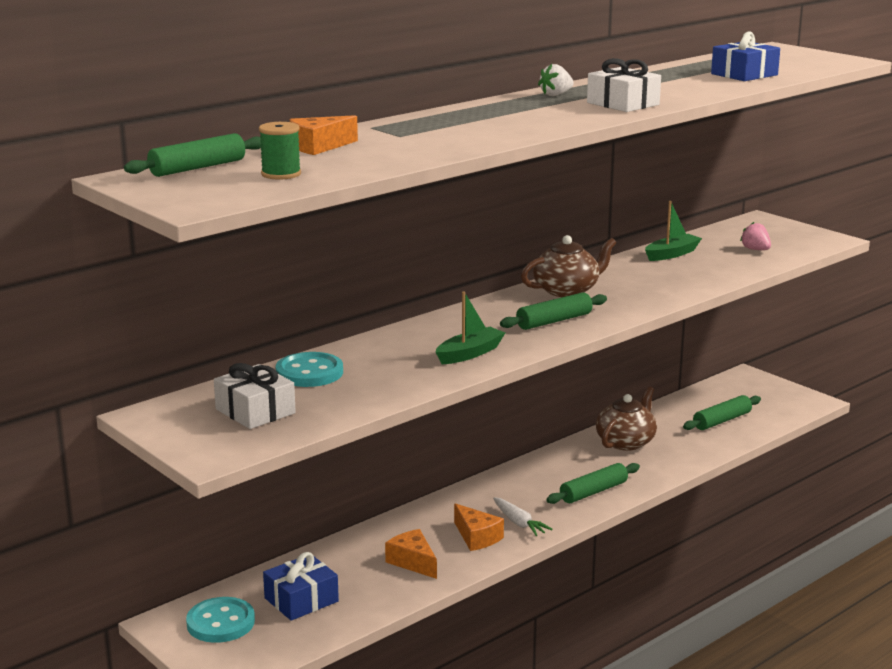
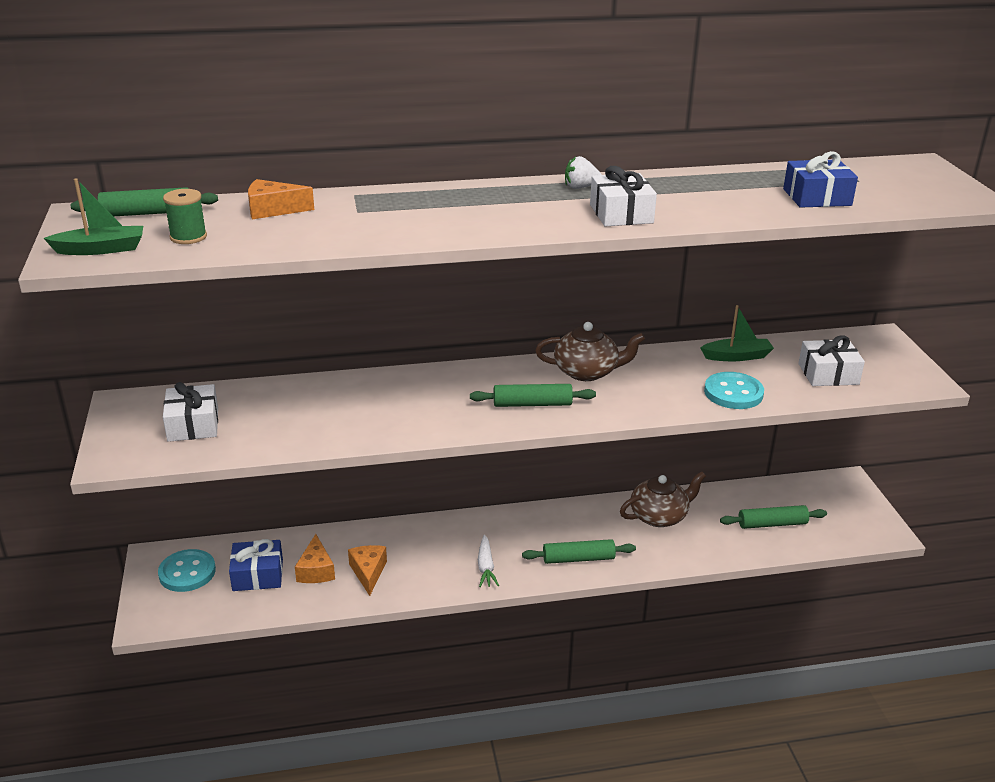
camera: 30 degrees right, 10 degrees up
(309, 373) = (277, 398): turquoise button -> turquoise button (733, 393)
(469, 353) = (418, 418): green boat -> green boat (101, 249)
(476, 537) = (439, 568): orange cheese -> orange cheese (316, 570)
(755, 250) = (828, 374): pink strawberry -> white gift

